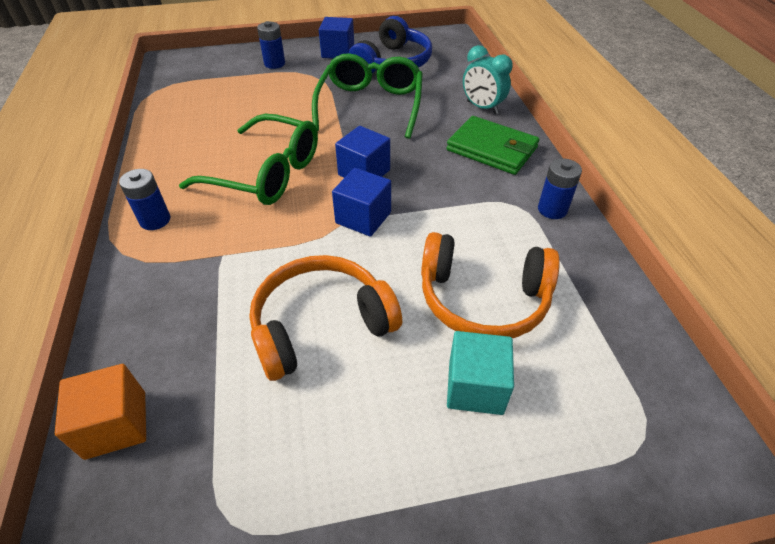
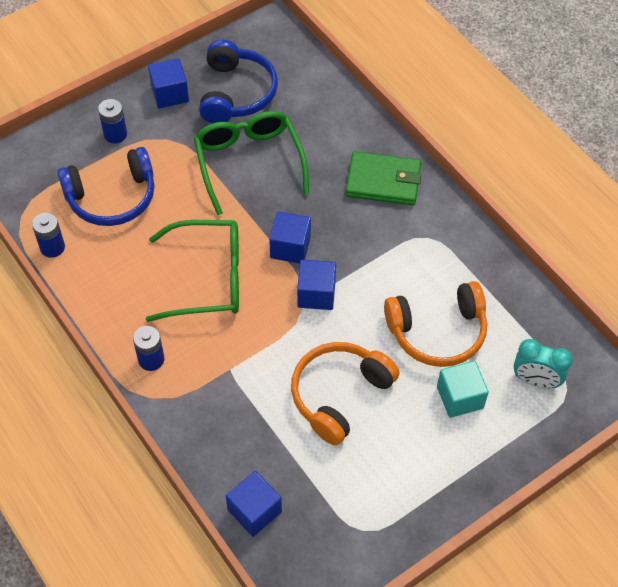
camera: 25 degrees left, 10 degrees up
(116, 424) = (254, 511): orange cube -> blue cube
(236, 98) = (112, 197): none -> blue headphones
(482, 107) = (352, 130): turquoise clock -> turquoise clock (536, 380)
(552, 209) = (456, 232): blue battery -> blue battery (52, 247)

